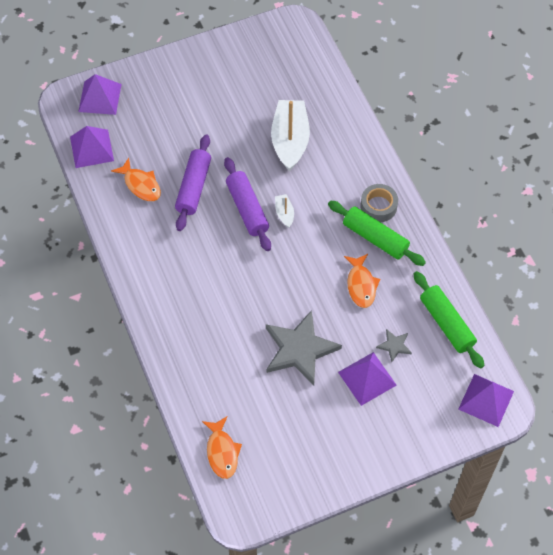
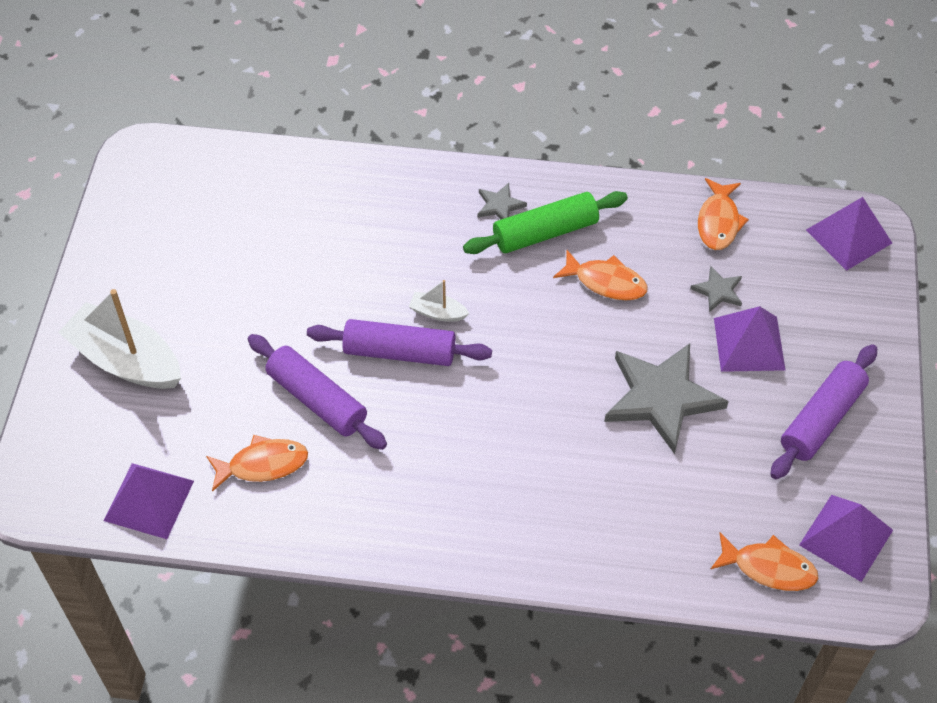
camera: 60 degrees left, 5 degrees down
(100, 97) = (65, 447): purple pyramid -> purple pyramid (846, 537)
(290, 140) = (326, 250): white boat -> white boat (126, 360)
(338, 439) = (821, 419): none -> purple rolling pin
(378, 206) = (499, 205): grey tape -> grey star
(446, 323) = (718, 222): green rolling pin -> orange fish

